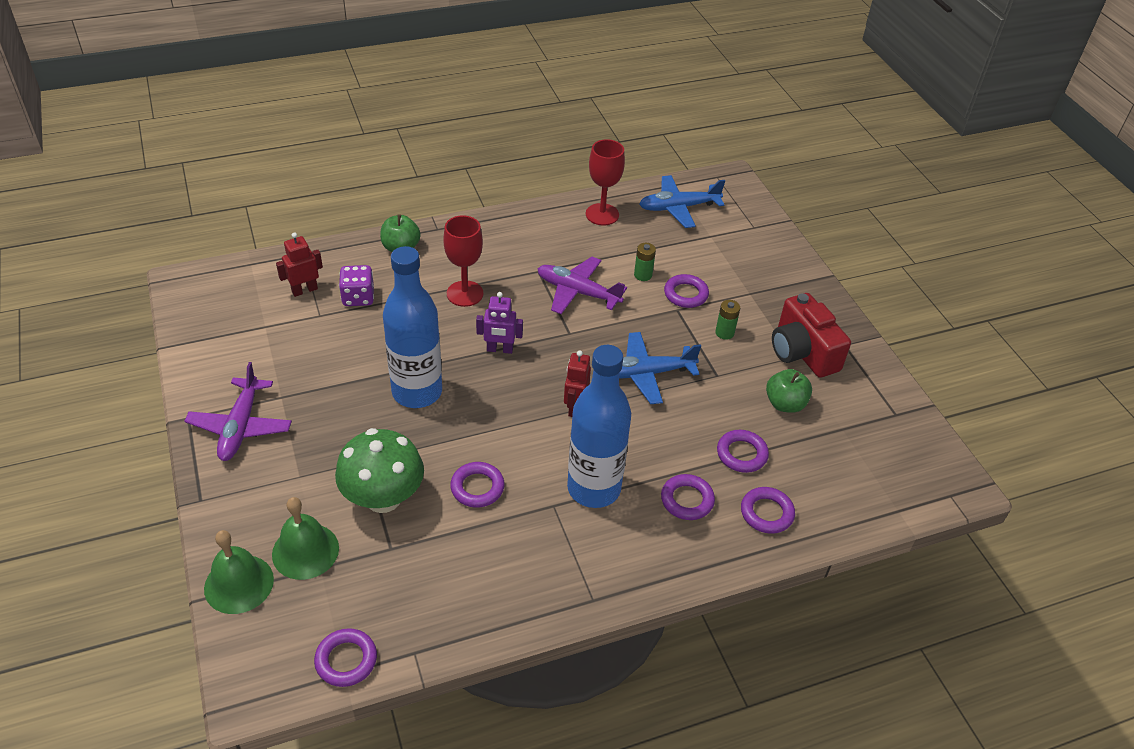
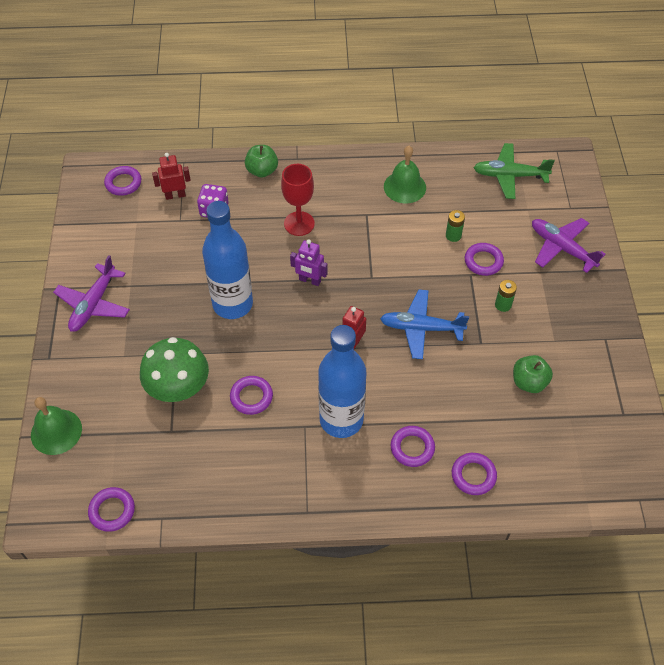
camera: 20 degrees right, 10 degrees up
(305, 551) = (109, 417): green bell -> green bell (404, 187)
(577, 292) = (392, 240): purple plane -> purple plane (561, 248)
(602, 214) = (440, 170): red goblet -> none
(678, 207) = (509, 176): blue plane -> green plane
(741, 454) = (473, 419): purple ring -> purple ring (123, 183)
(802, 352) = (564, 337): red camera -> none

